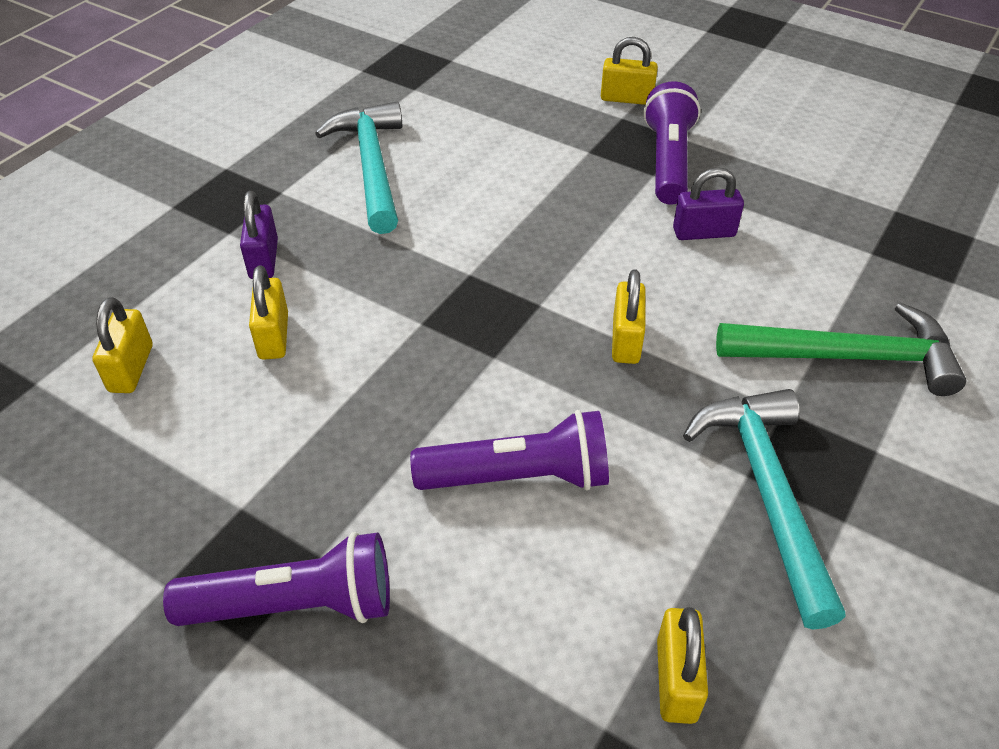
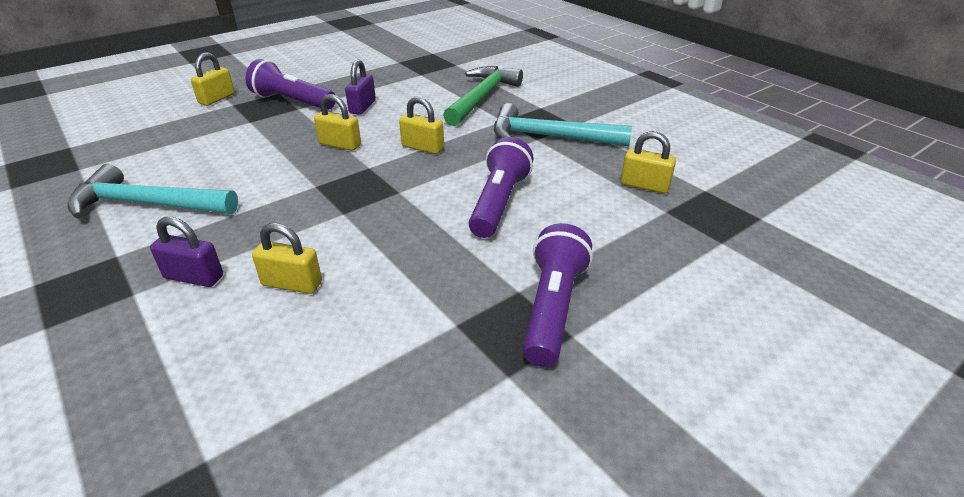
camera: 70 degrees left, 10 degrees down
(131, 368) = (251, 378): yellow padlock -> yellow padlock (340, 144)

